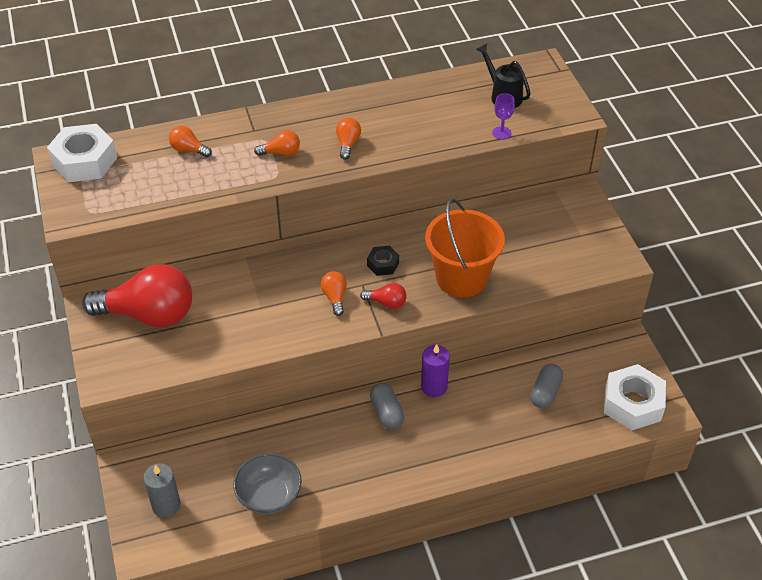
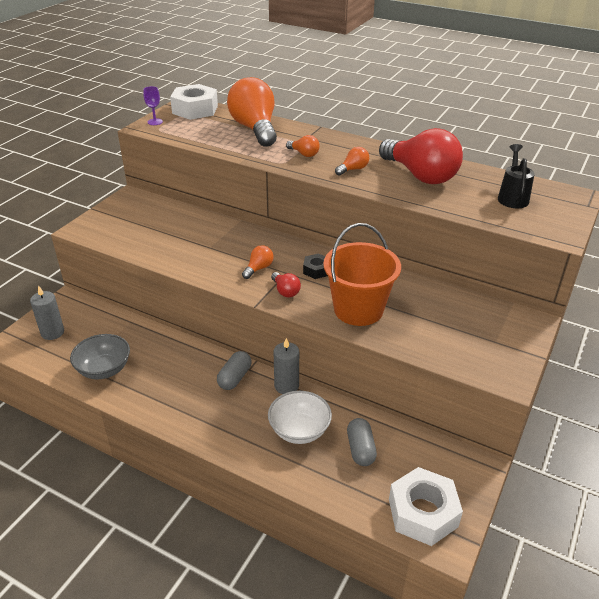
camera: 45 degrees right, 10 degrees down
(149, 315) = (149, 215): red light bulb -> red light bulb (420, 175)
(188, 149) = (255, 129): orange light bulb -> orange light bulb, size x2.36
(434, 387) = (286, 386): purple candle -> grey candle
(489, 414) = (299, 430): none -> white bowl
(501, 133) = (477, 215): purple goblet -> purple goblet (155, 122)
(545, 392) = (360, 449): grey capsule -> grey capsule turned 75 degrees counterclockwise

